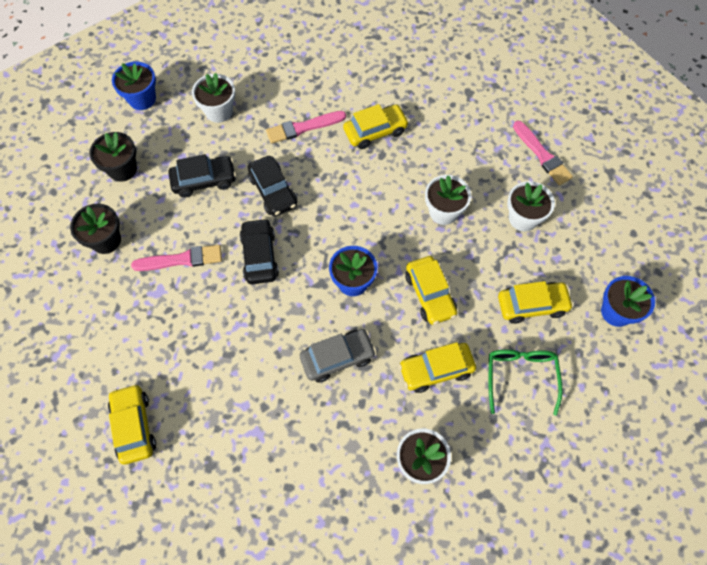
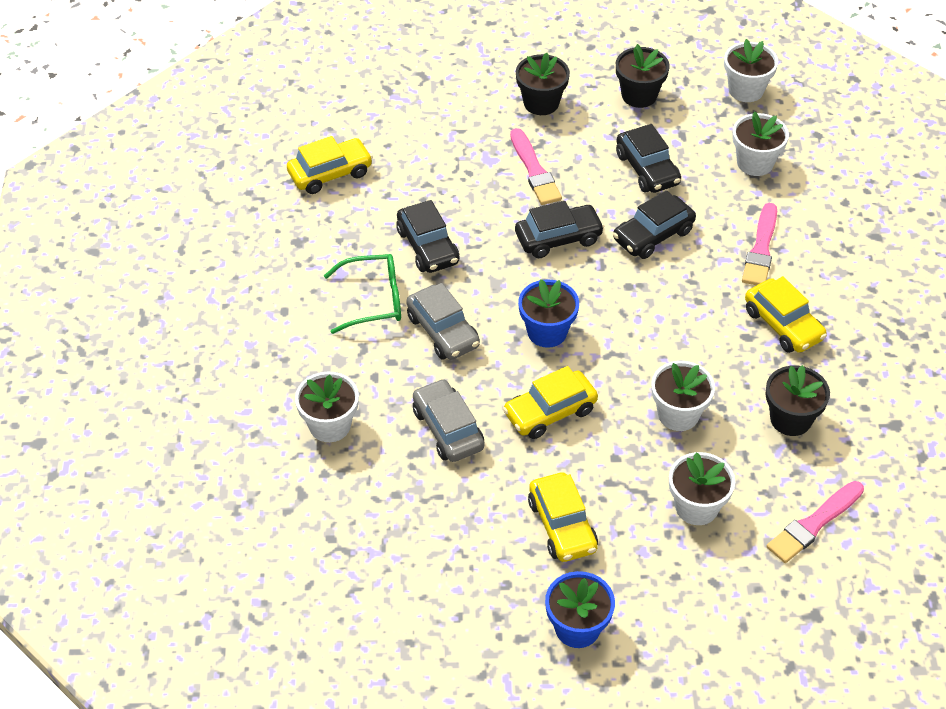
camera: 80 degrees right, 15 degrees down
(142, 99) = (746, 90): blue flower pot -> white flower pot
(244, 355) = (428, 247): none -> black car
(303, 127) = (761, 249): pink brush -> pink brush turned 135 degrees counterclockwise
(436, 370) = (448, 429): yellow car -> grey car
(457, 147) = (790, 419): none -> black flower pot
(520, 376) = (457, 519): green glasses -> green glasses (373, 300)

